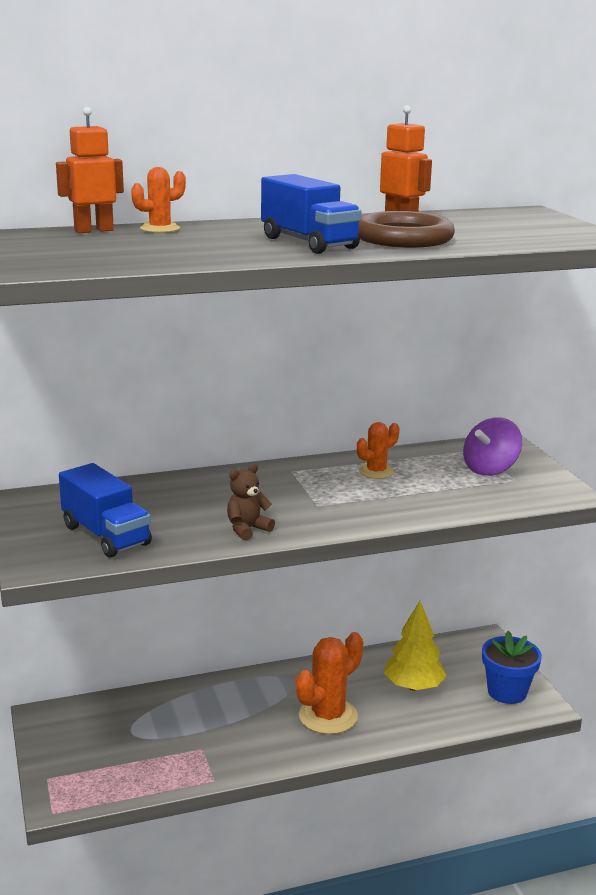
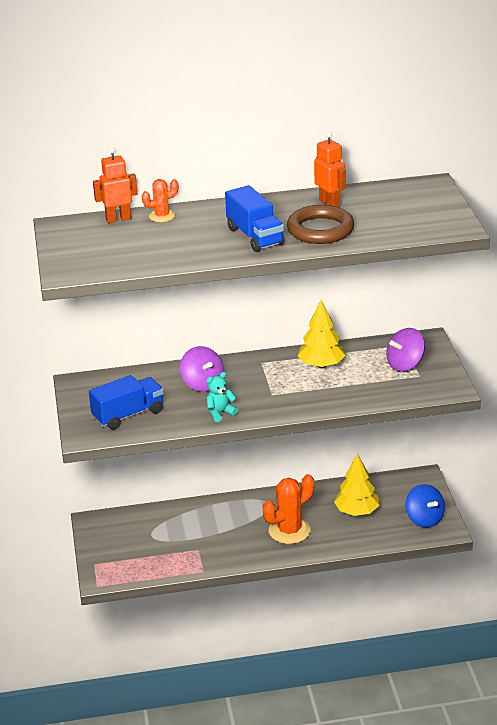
camera: 10 degrees right, 10 degrees up
(106, 535) = (128, 415): blue truck -> blue truck turned 90 degrees counterclockwise
(213, 496) = (202, 384): none -> purple spinning top
(247, 529) = (220, 413): brown teddy bear -> turquoise teddy bear
(376, 472) = (321, 365): orange cactus -> yellow tree
(507, 692) = (424, 519): blue flower pot -> blue spinning top

